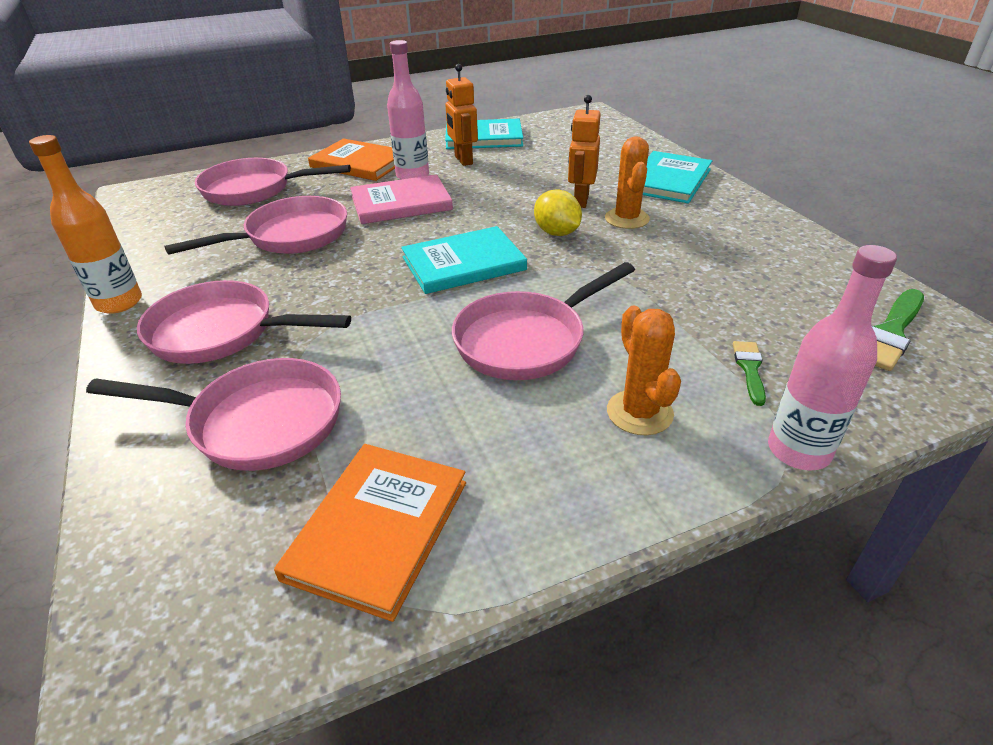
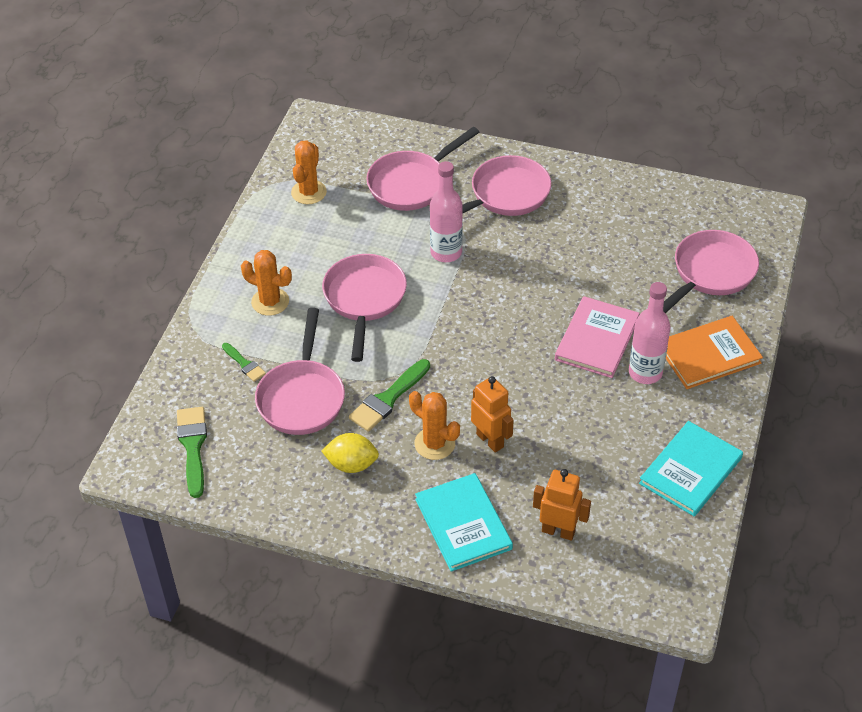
camera: 130 degrees right, 10 degrees up
(119, 303) = (584, 168): orange bottle -> none
(290, 236) = (600, 262): pink pan -> pink pan (302, 397)
(378, 529) = (309, 192): orange book -> orange cactus
(463, 160) = (647, 422): orange robot -> orange robot (558, 531)
(463, 263) = (471, 321): turquoise book -> none
(556, 233) = (458, 391): yellow lemon -> yellow lemon (351, 464)
(625, 259) = (388, 399): none -> green brush
(798, 451) = (190, 333): pink bottle -> pink bottle (446, 252)

